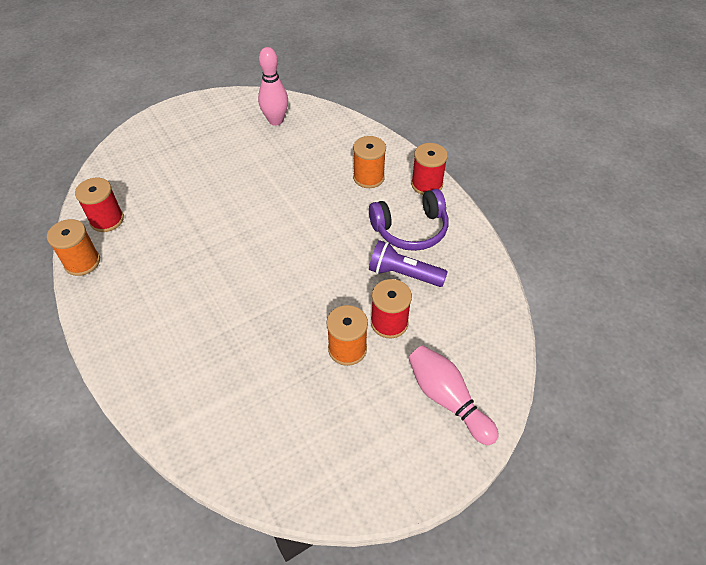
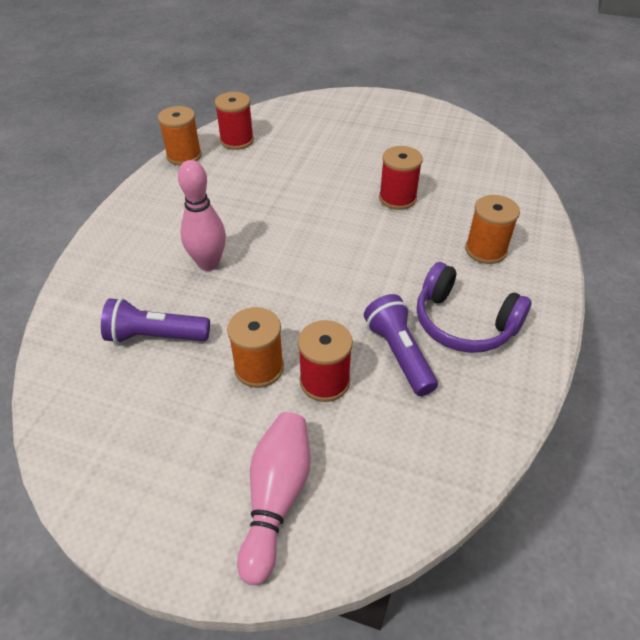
camera: 50 degrees right, 5 degrees down
(262, 390) = (155, 336): none -> purple flashlight
(275, 121) = (462, 153): pink bowling pin -> pink bowling pin (208, 263)
(427, 184) = (540, 298): red spool -> red spool (397, 198)

